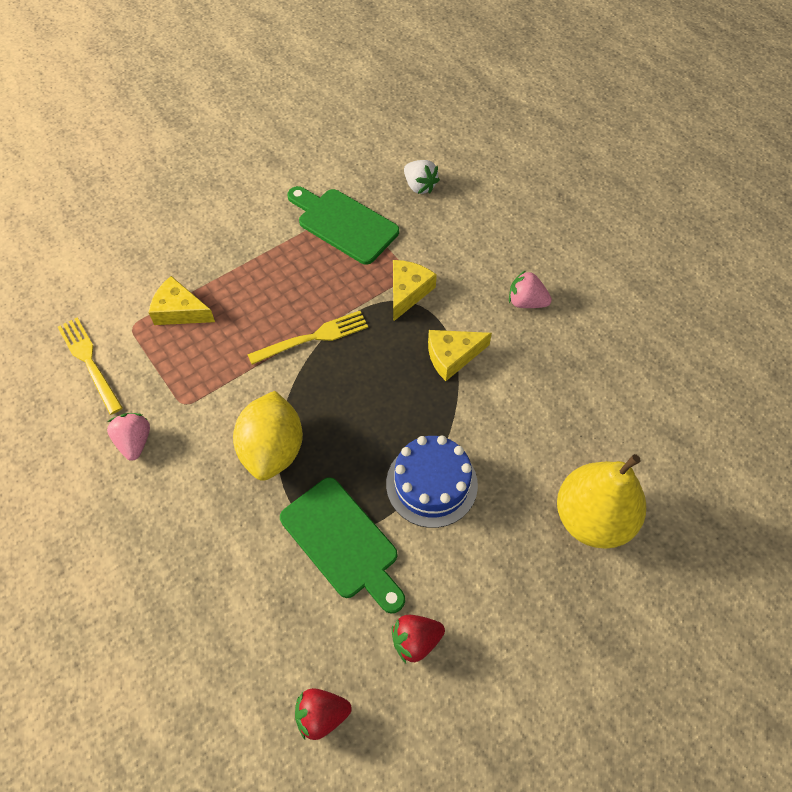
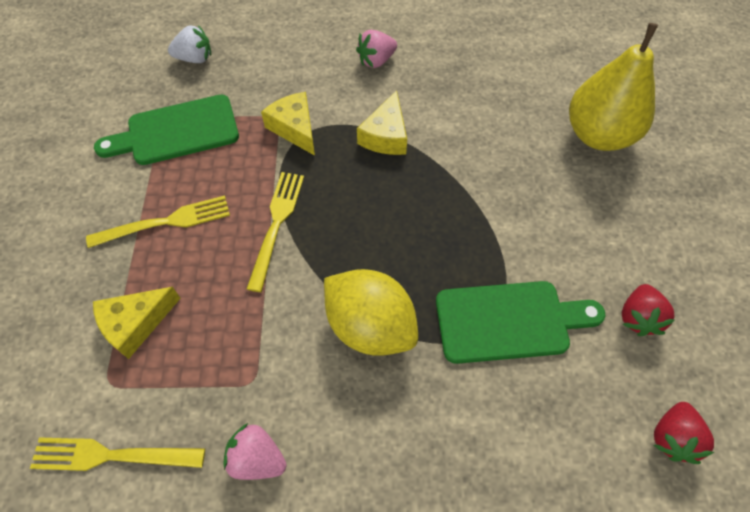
camera: 55 degrees left, 0 degrees up
(265, 272) = (166, 222): none -> yellow fork
(431, 484) = (497, 220): blue cake -> none

